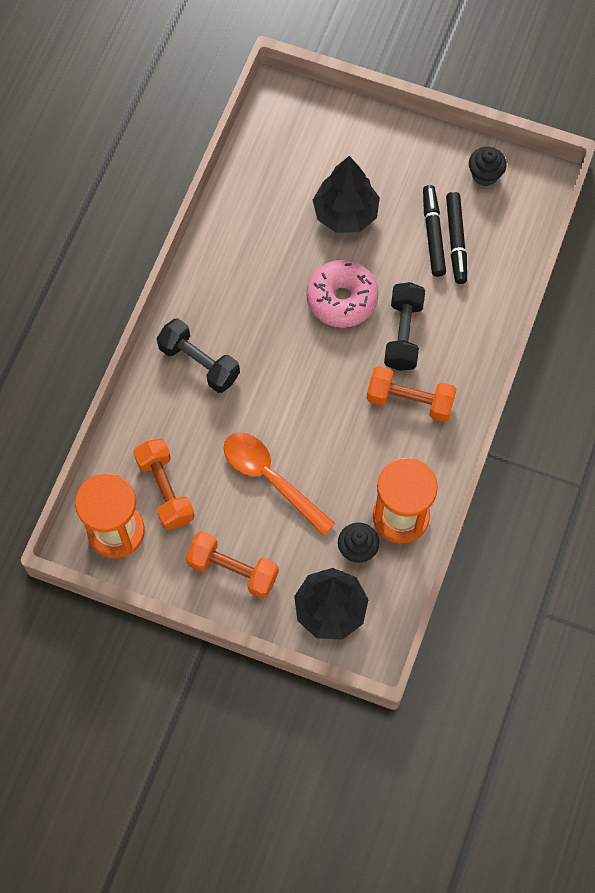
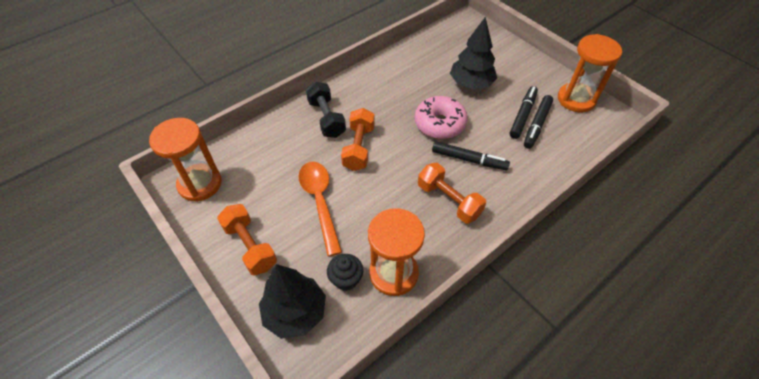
camera: 30 degrees right, 15 degrees down
(165, 490) = (249, 175): orange dumbbell -> orange dumbbell (359, 148)
(403, 334) = (469, 159): black dumbbell -> black marker
(485, 175) = (576, 99): black cupcake -> orange hourglass

